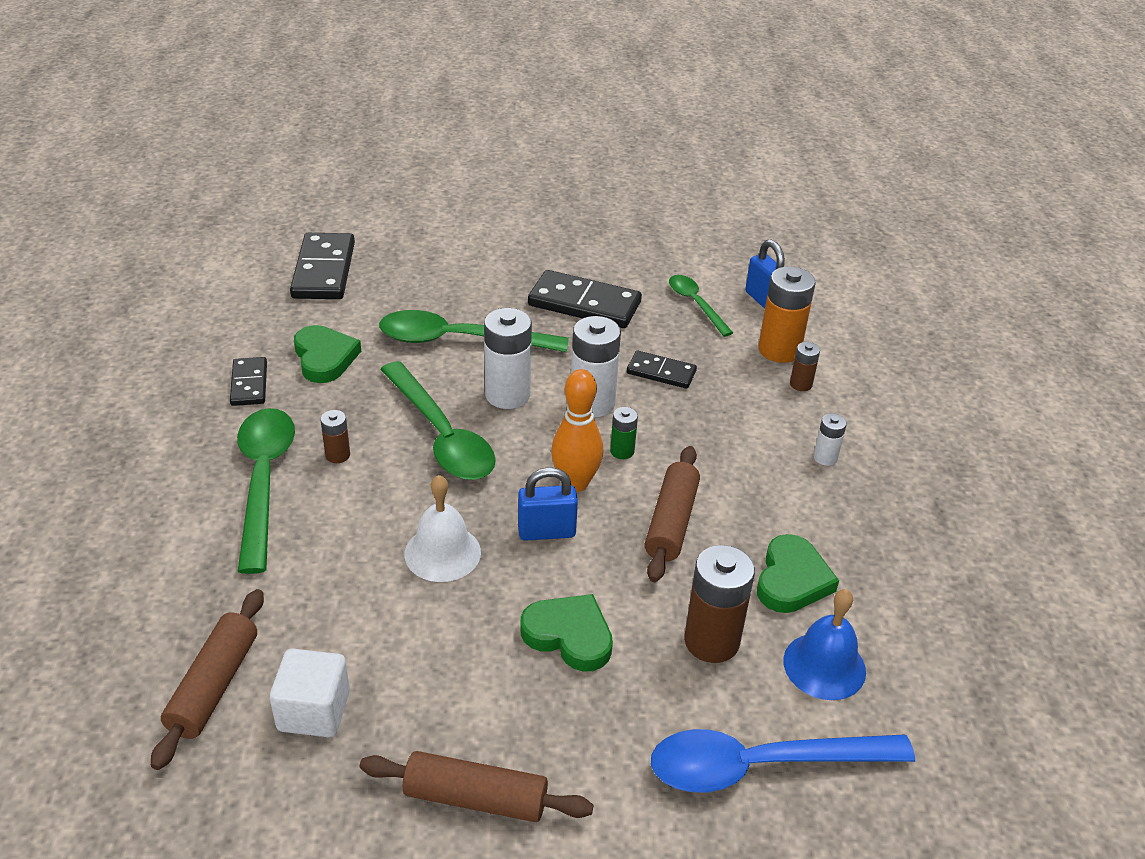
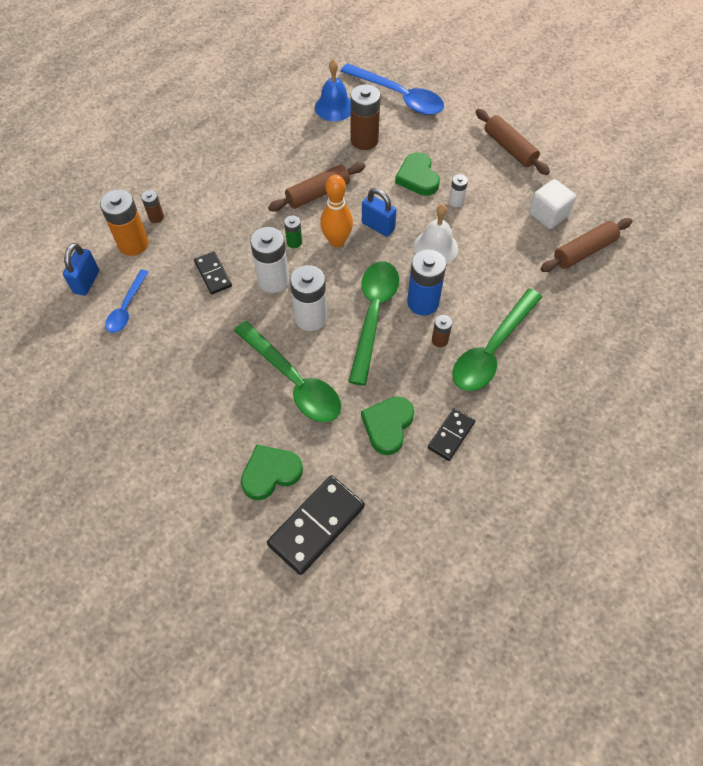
camera: 135 degrees left, 20 degrees up
(395, 480) = (423, 302): none -> blue battery
(584, 304) = (187, 356): black domino -> none
(695, 304) = (126, 308): green spoon -> blue spoon
(792, 580) = (301, 140): green heart -> green heart (270, 473)
(825, 457) = (207, 175): white battery -> white battery (456, 201)

